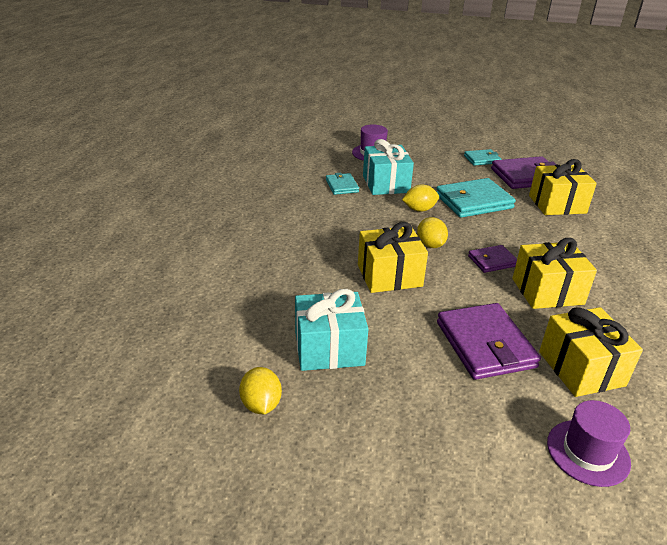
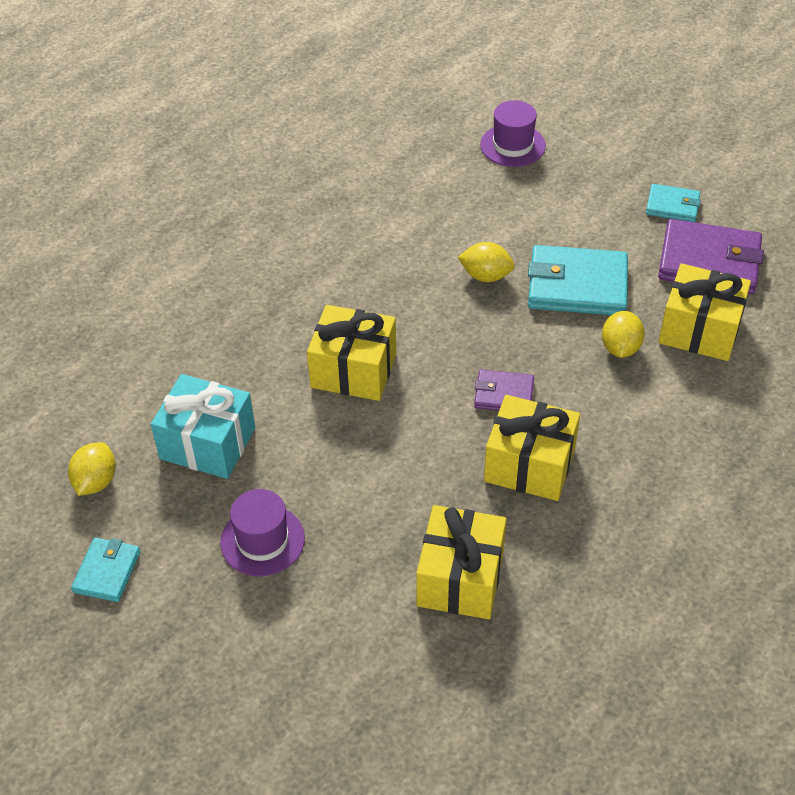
camera: 30 degrees right, 15 degrees up
(342, 186) = (415, 199): turquoise wallet -> turquoise wallet (107, 572)
(386, 184) = (480, 213): turquoise gift -> none
(430, 245) = (446, 341): yellow lemon -> yellow lemon (620, 348)
(485, 344) = (379, 505): purple wallet -> none
(588, 452) = (367, 667): purple hat -> purple hat (262, 540)

